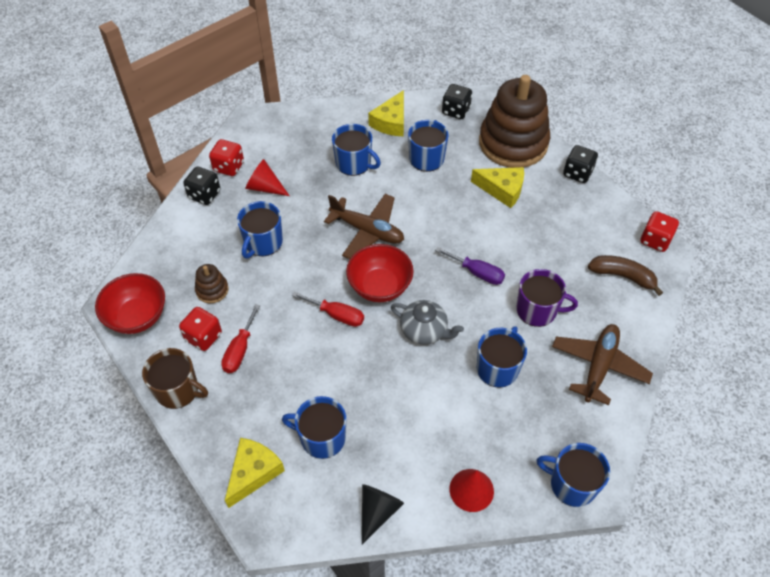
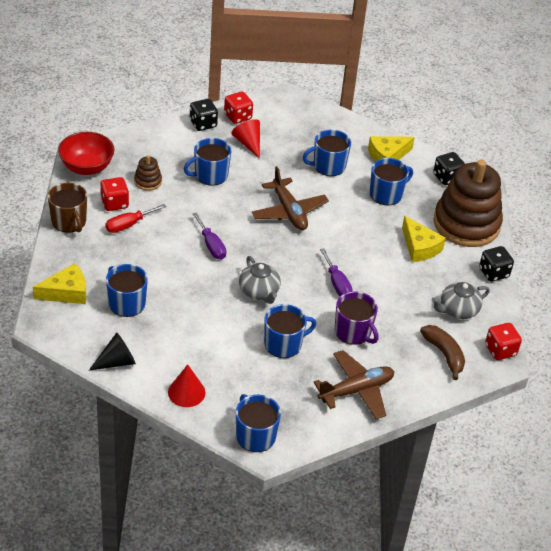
camera: 35 degrees right, 10 degrees down
(336, 315) = (211, 245): red screwdriver -> purple screwdriver
(354, 163) = (328, 166): blue mug -> blue mug turned 90 degrees clockwise
(380, 286) = (259, 248): red bowl -> none
(589, 227) = (458, 310): none -> grey teapot

